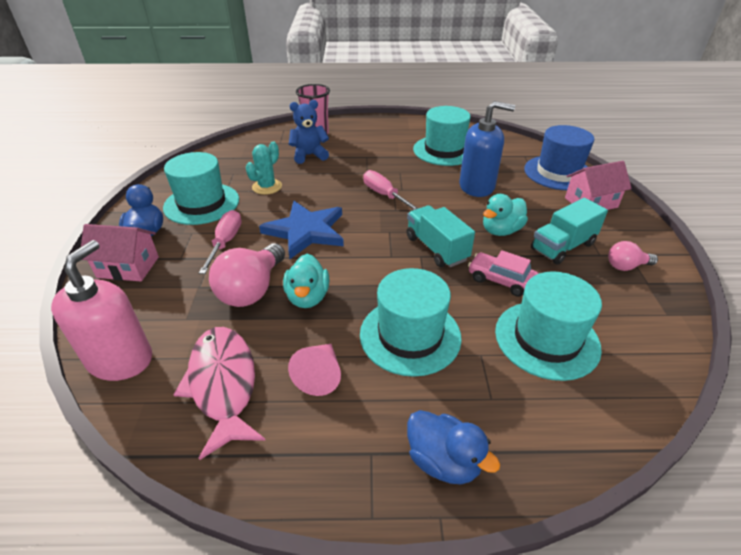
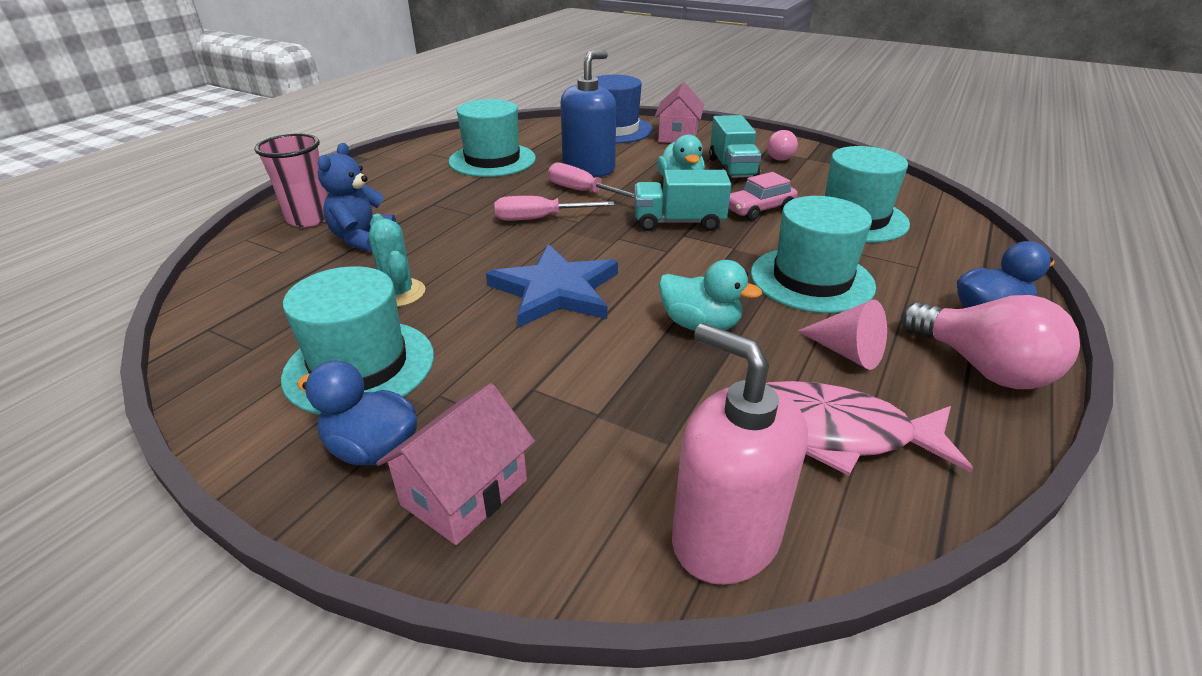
camera: 60 degrees left, 5 degrees down
(225, 242) = (507, 364): pink screwdriver -> pink screwdriver (582, 191)
(252, 290) = (648, 365): pink light bulb -> pink light bulb (982, 367)

